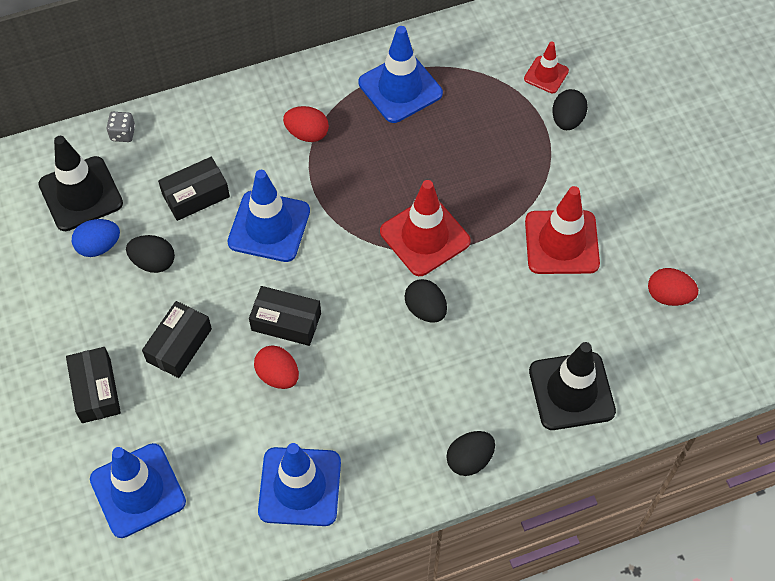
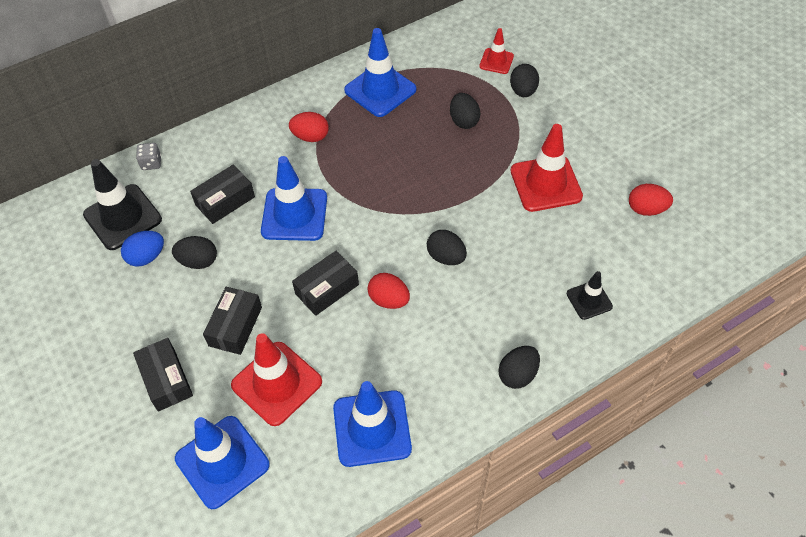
camera: 10 degrees left, 5 degrees down
(278, 375) = (330, 335): red egg -> red egg (389, 300)
(286, 322) = (327, 289): black box -> black box turned 45 degrees counterclockwise
(425, 236) = (430, 199): red traffic cone -> red traffic cone (277, 383)
(487, 145) = (463, 121): none -> black egg
(571, 391) = (589, 300): black traffic cone -> black traffic cone, size x0.55

